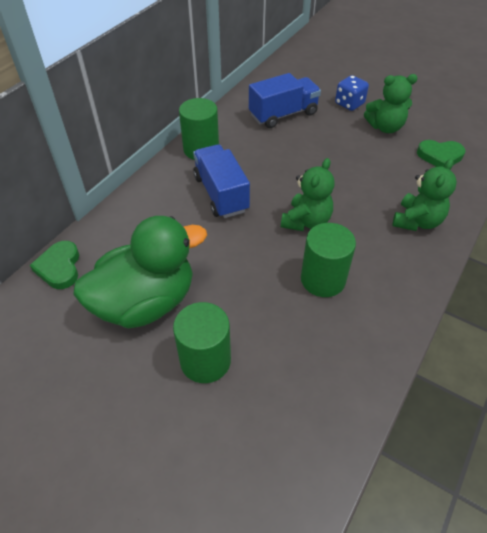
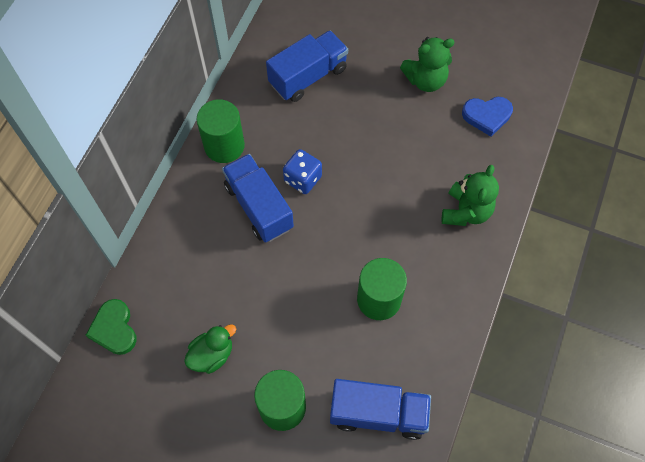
camera: 10 degrees left, 15 degrees up
(146, 302) = (212, 355): green duck -> green duck, size x0.47
(306, 221) = (354, 230): green teddy bear -> none
(308, 383) = (378, 413): none -> blue truck
(349, 104) = (382, 47): blue dice -> blue dice (303, 179)
(440, 156) = (487, 116): green heart -> blue heart

